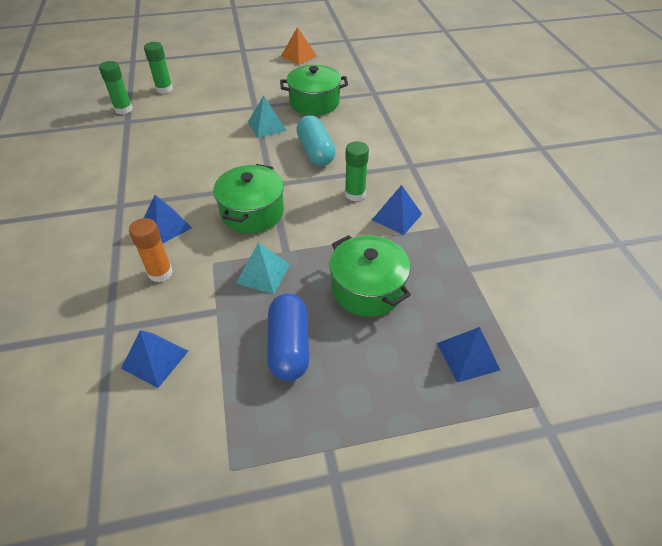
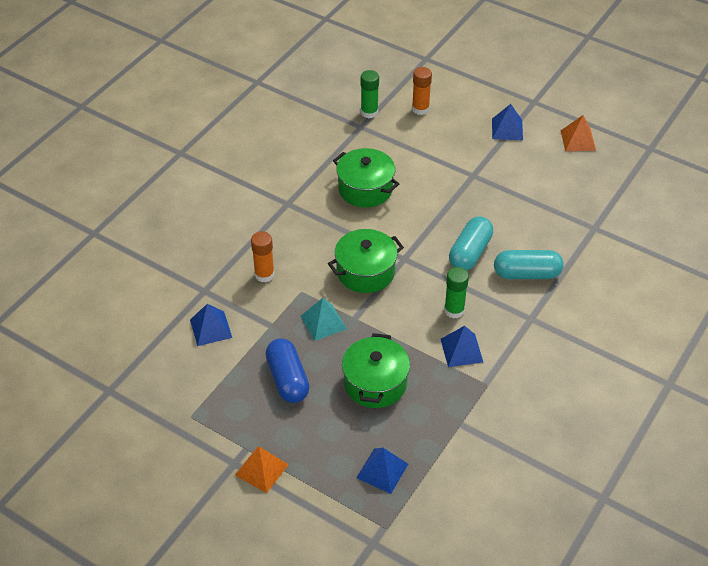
camera: 45 degrees right, 0 degrees up
(164, 89) = (420, 109): green glue stick -> orange glue stick
(166, 226) = (299, 242): blue pyramid -> blue pyramid (507, 129)
(267, 126) = (460, 202): turquoise pyramid -> none
(289, 346) = (287, 379): blue capsule -> blue capsule turned 60 degrees counterclockwise
(314, 102) = (527, 203): green pot -> green pot (365, 189)
(369, 457) = (261, 469): none -> orange pyramid
(371, 141) = (526, 274): none -> turquoise capsule

